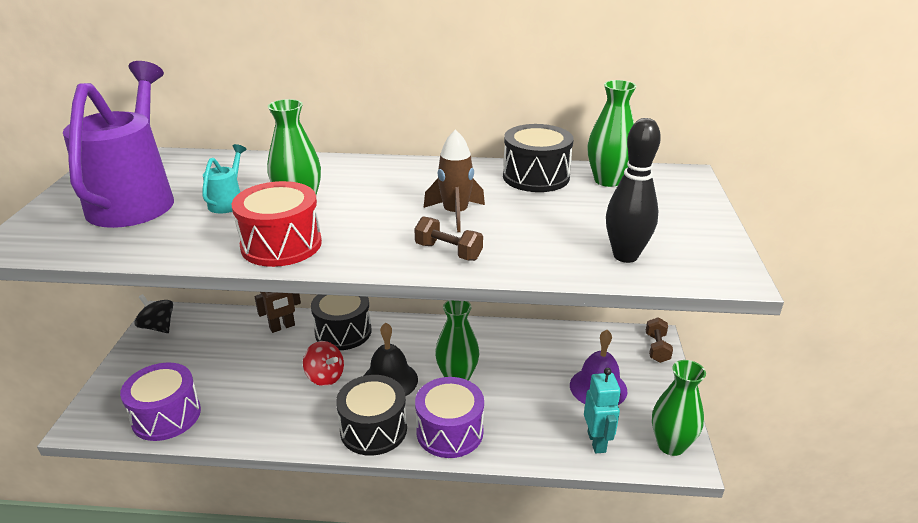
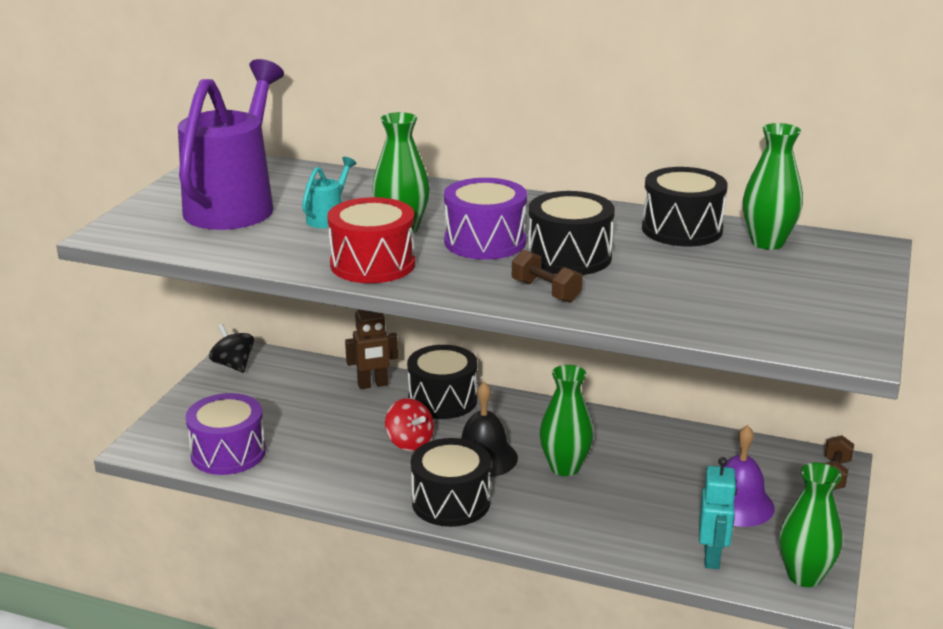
camera: 15 degrees right, 5 degrees down
(449, 432) = (538, 518): purple drum -> purple drum (485, 242)
(455, 214) = (569, 257): brown rocket -> black drum
(625, 256) = (742, 319): black bowling pin -> none

